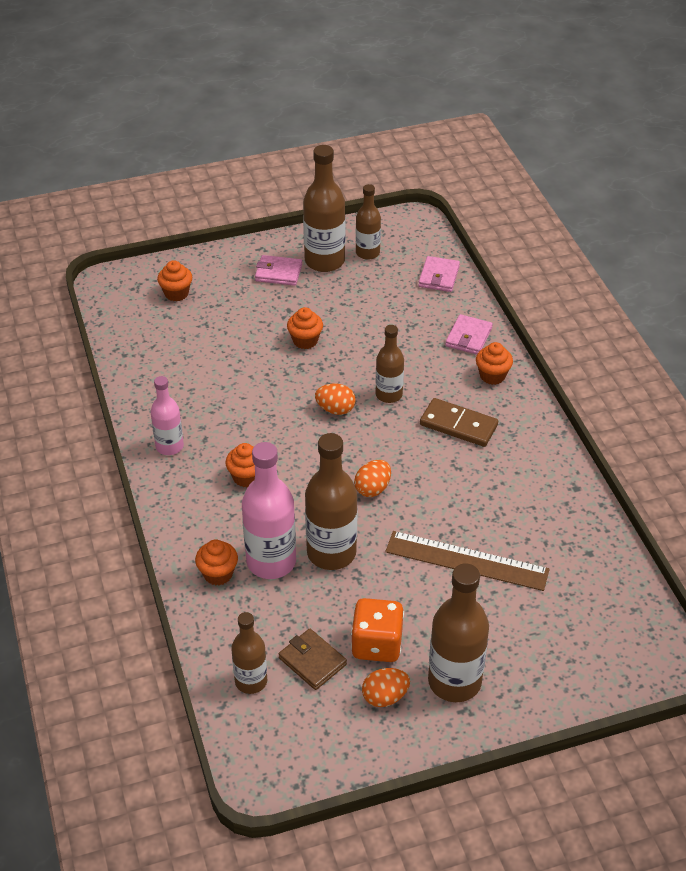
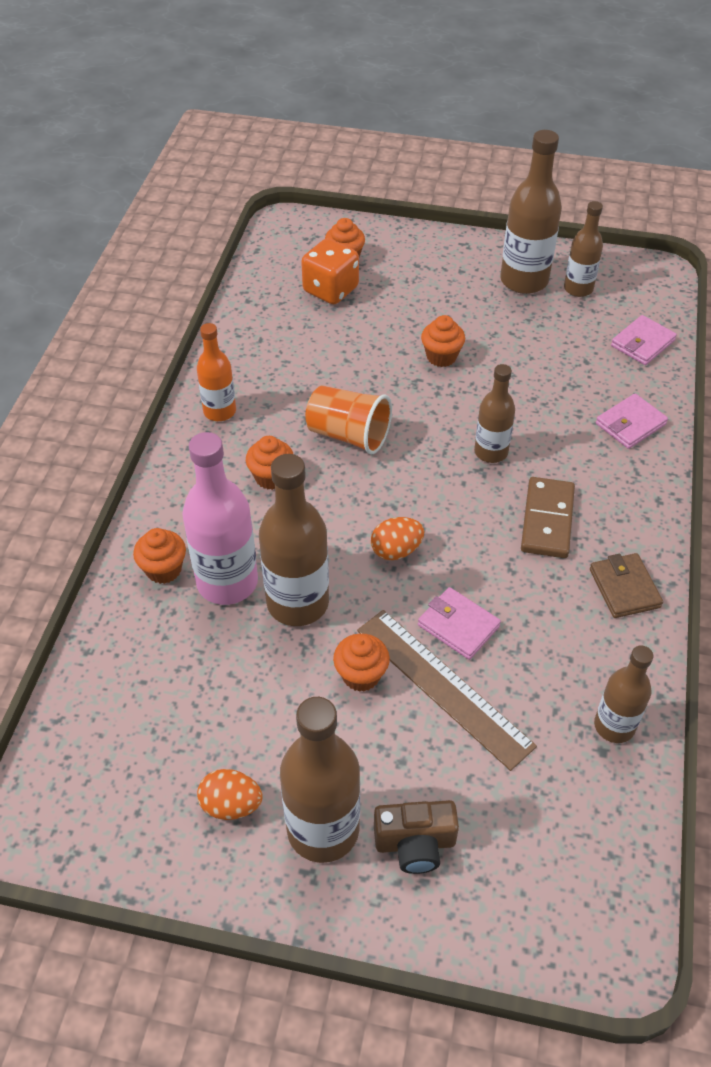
camera: 30 degrees right, 5 degrees up
(169, 446) = (220, 411): pink bottle -> orange bottle
(251, 681) = (105, 708): brown bottle -> brown bottle (614, 726)
(278, 273) = (465, 275): pink wallet -> pink wallet (458, 626)
(280, 424) = (348, 435): none -> orange cup
(312, 661) = (185, 719): brown wallet -> brown wallet (624, 588)
(335, 409) = (419, 444): orange egg -> none
(376, 644) = (268, 736): orange dice -> orange dice (330, 290)
(458, 425) = (547, 520): brown domino -> brown domino turned 45 degrees clockwise
(492, 376) = (628, 480): orange cupcake -> orange cupcake (361, 675)
(516, 661) = (415, 843): none -> brown camera

